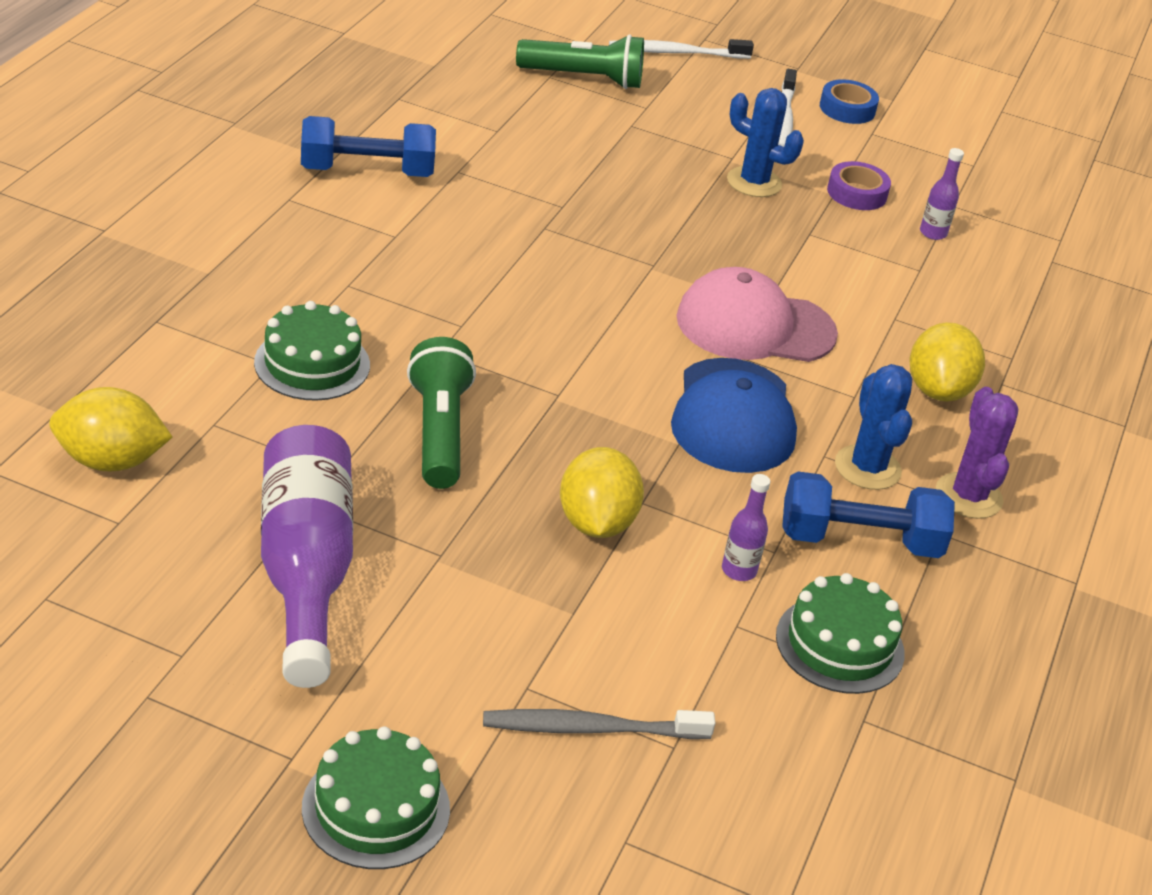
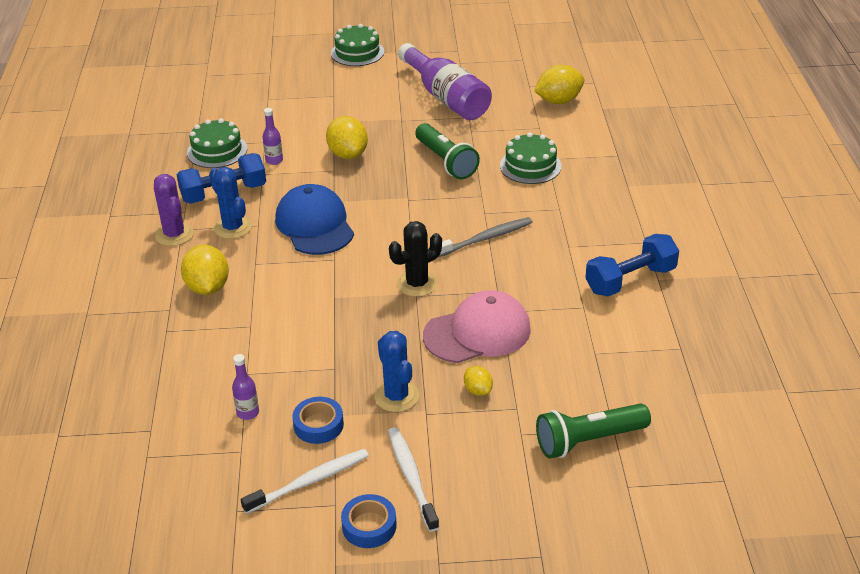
camera: 160 degrees right, 0 degrees up
(590, 728) = (301, 93): grey toothbrush -> grey toothbrush (486, 238)
(641, 276) = (417, 284): none -> black cactus
(659, 153) = (478, 390): none -> yellow lemon
(675, 53) = (549, 518): white toothbrush -> white toothbrush (310, 481)
(754, 182) = (396, 396): blue cactus -> blue cactus turned 60 degrees clockwise
(755, 326) = (332, 281): pink cap -> pink cap (477, 332)
(857, 193) = (318, 425): purple tape -> blue tape

